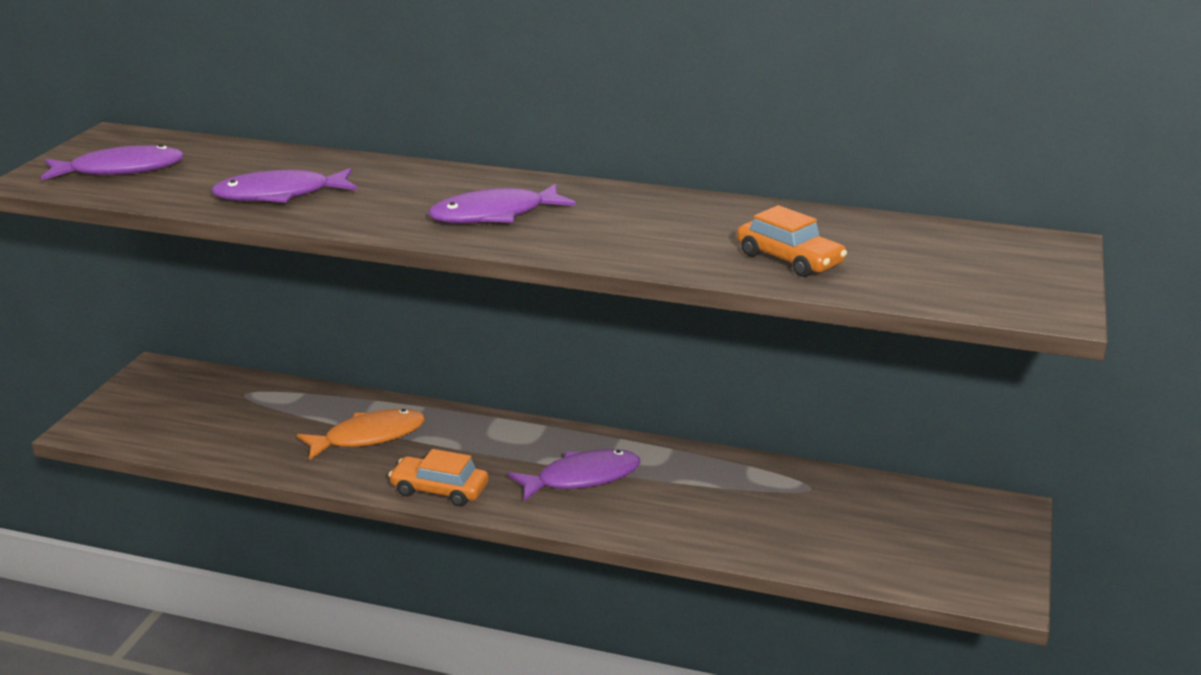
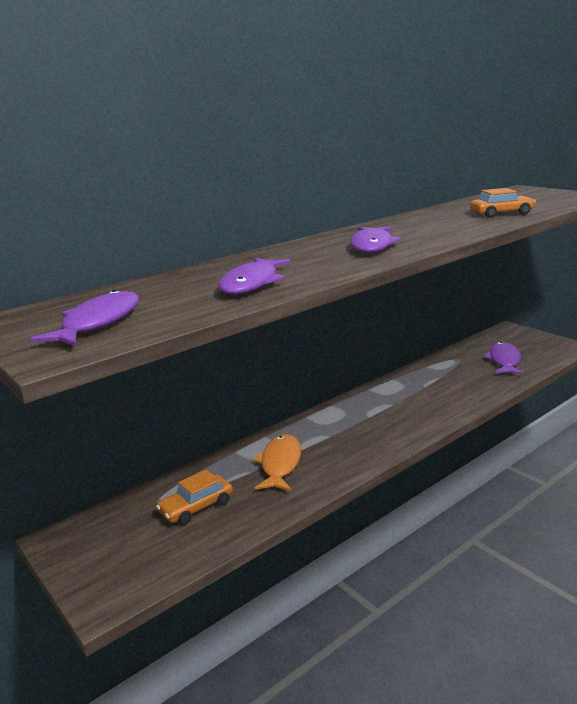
camera: 55 degrees left, 5 degrees down
(439, 490) = (370, 453): orange car -> orange car (196, 507)
(582, 478) = (399, 408): purple fish -> purple fish (504, 360)

